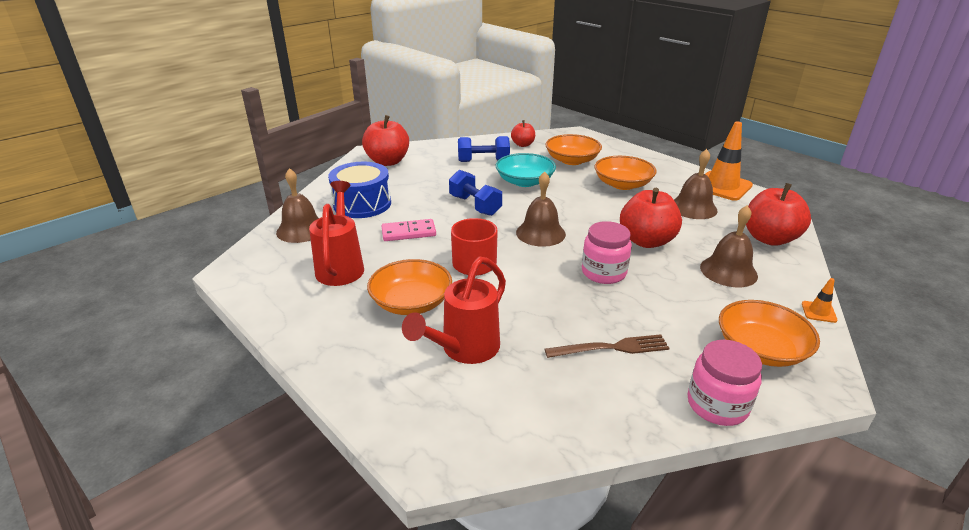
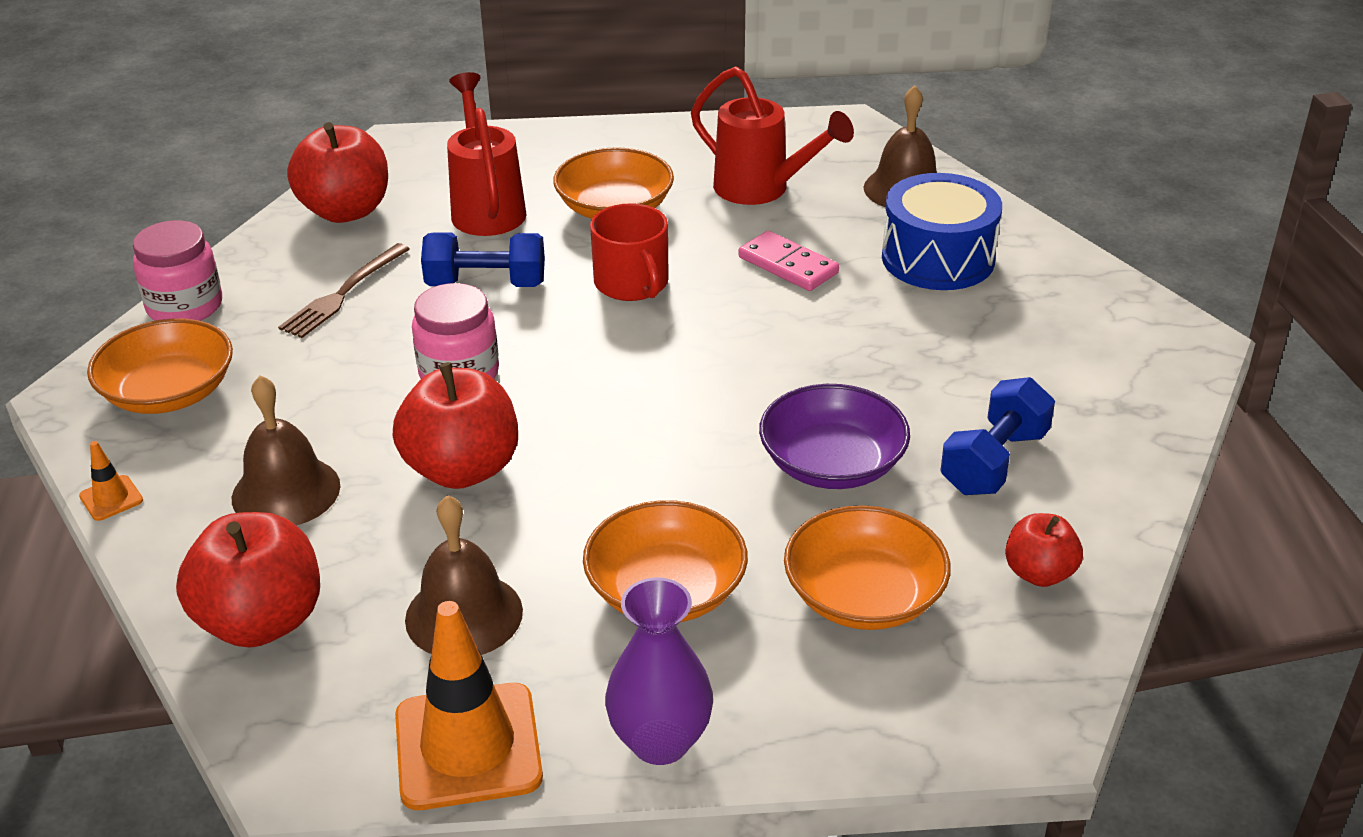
camera: 130 degrees right, 5 degrees up
(388, 161) = (1111, 343): red apple -> red apple (346, 211)
(408, 232) = (788, 265): pink domino -> pink domino turned 75 degrees counterclockwise
(475, 205) = (802, 359): blue dumbbell -> blue dumbbell (486, 284)
(525, 181) = (832, 463): turquoise bowl -> purple bowl
(540, 233) = (629, 377): brown bell -> none
(667, 166) = (660, 741): none -> purple vase

